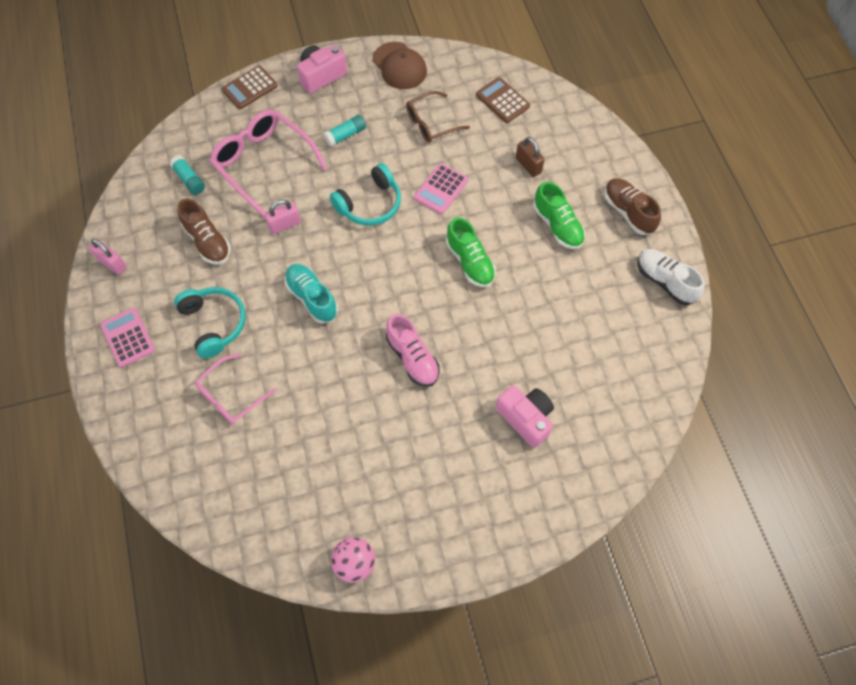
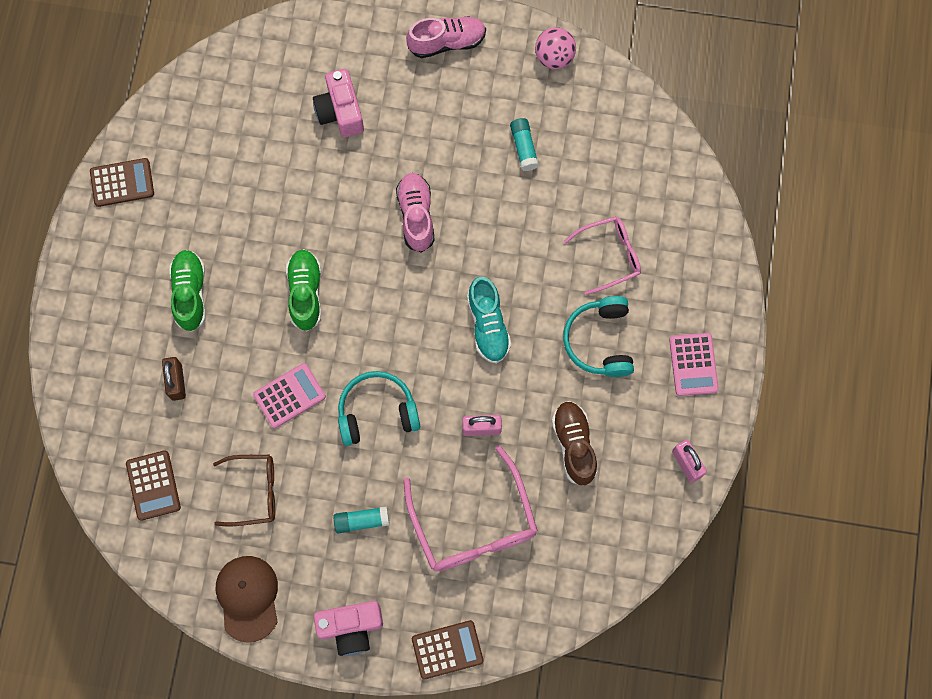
camera: 155 degrees left, 10 degrees up
(189, 179) = (567, 540): turquoise glue stick -> turquoise glue stick (524, 147)
(465, 530) = (447, 42): none -> pink shoe
(628, 212) = (106, 275): brown shoe -> none
(665, 281) = (122, 183): white shoe -> brown calculator

